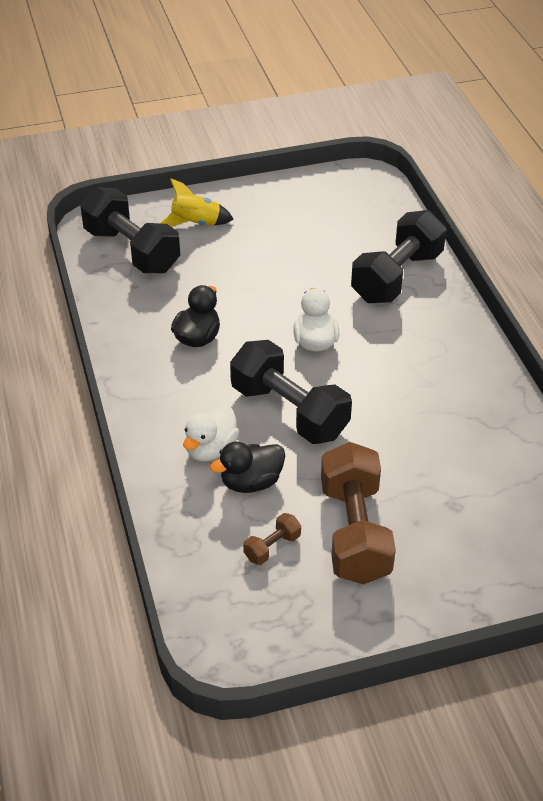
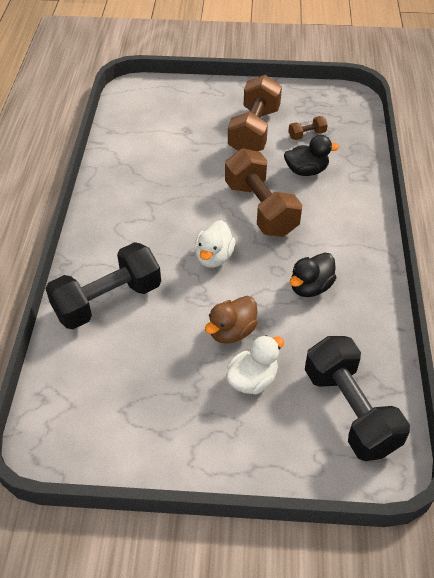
camera: 160 degrees left, 5 degrees up
(196, 223) = (270, 431): yellow rocket -> none
(210, 449) = (327, 197): white duck -> white duck (252, 379)
(261, 281) = (232, 331): none -> brown duck
(289, 411) = (261, 208): black dumbbell -> brown dumbbell

